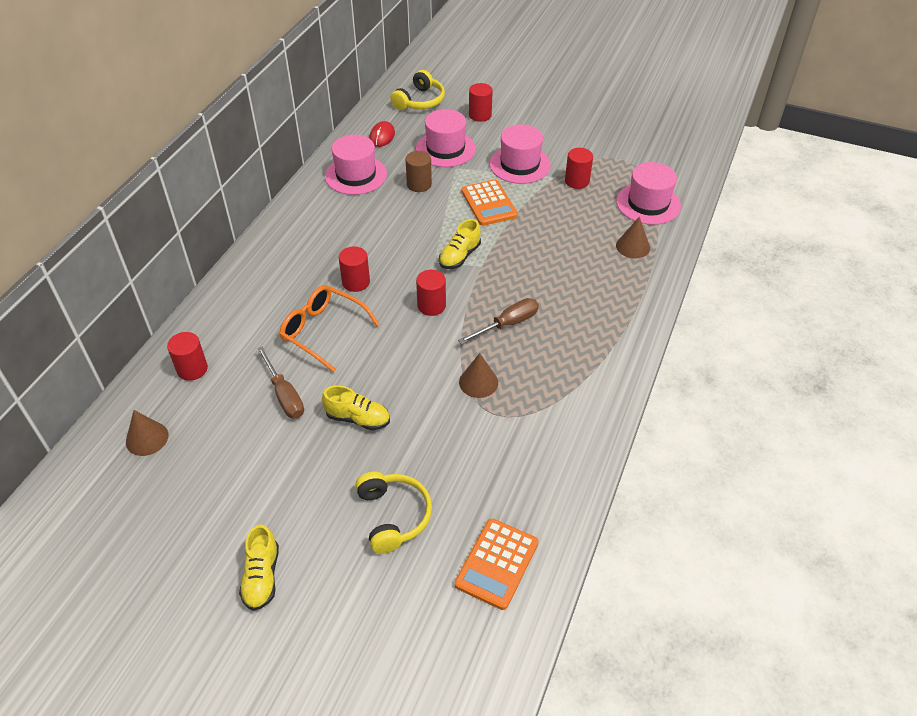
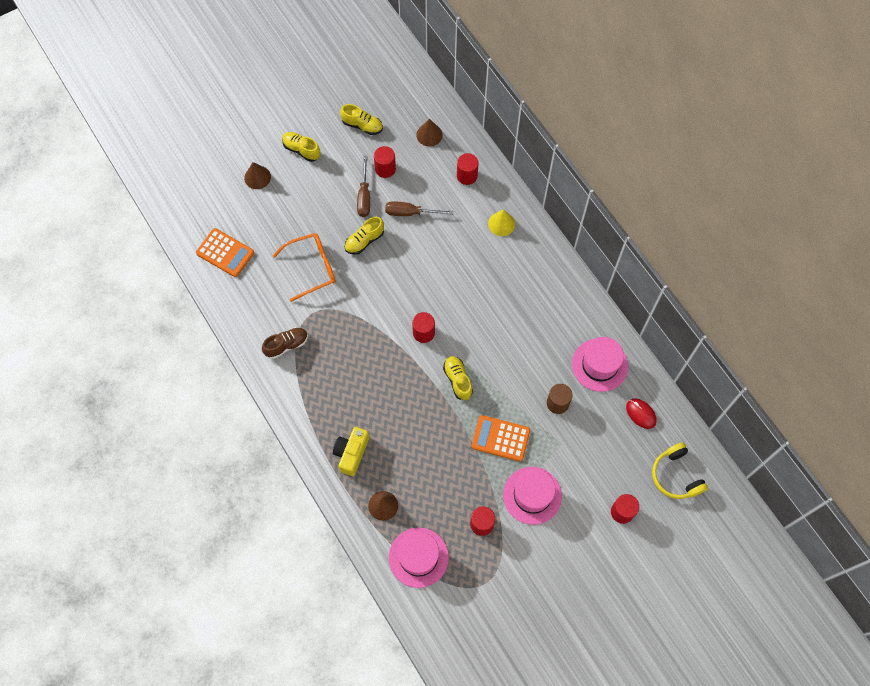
camera: 125 degrees right, 20 degrees up
(172, 524) = (362, 125): none -> yellow shoe
(242, 308) = (501, 224): none -> yellow cone
(323, 331) = (447, 258): orange glasses -> orange glasses (312, 268)
(356, 282) = (479, 300): red cylinder -> red cylinder (385, 169)
(393, 516) = (289, 223): yellow headphones -> none
(445, 149) = (591, 452): pink hat -> none
(478, 382) = (341, 319): brown cone -> brown cone (257, 177)
(497, 564) = (225, 253): orange calculator -> orange calculator turned 150 degrees clockwise
(507, 324) = (374, 367): brown screwdriver -> brown screwdriver (364, 196)
(556, 414) = (286, 345): none -> brown shoe
(611, 293) = (351, 453): none -> yellow camera

